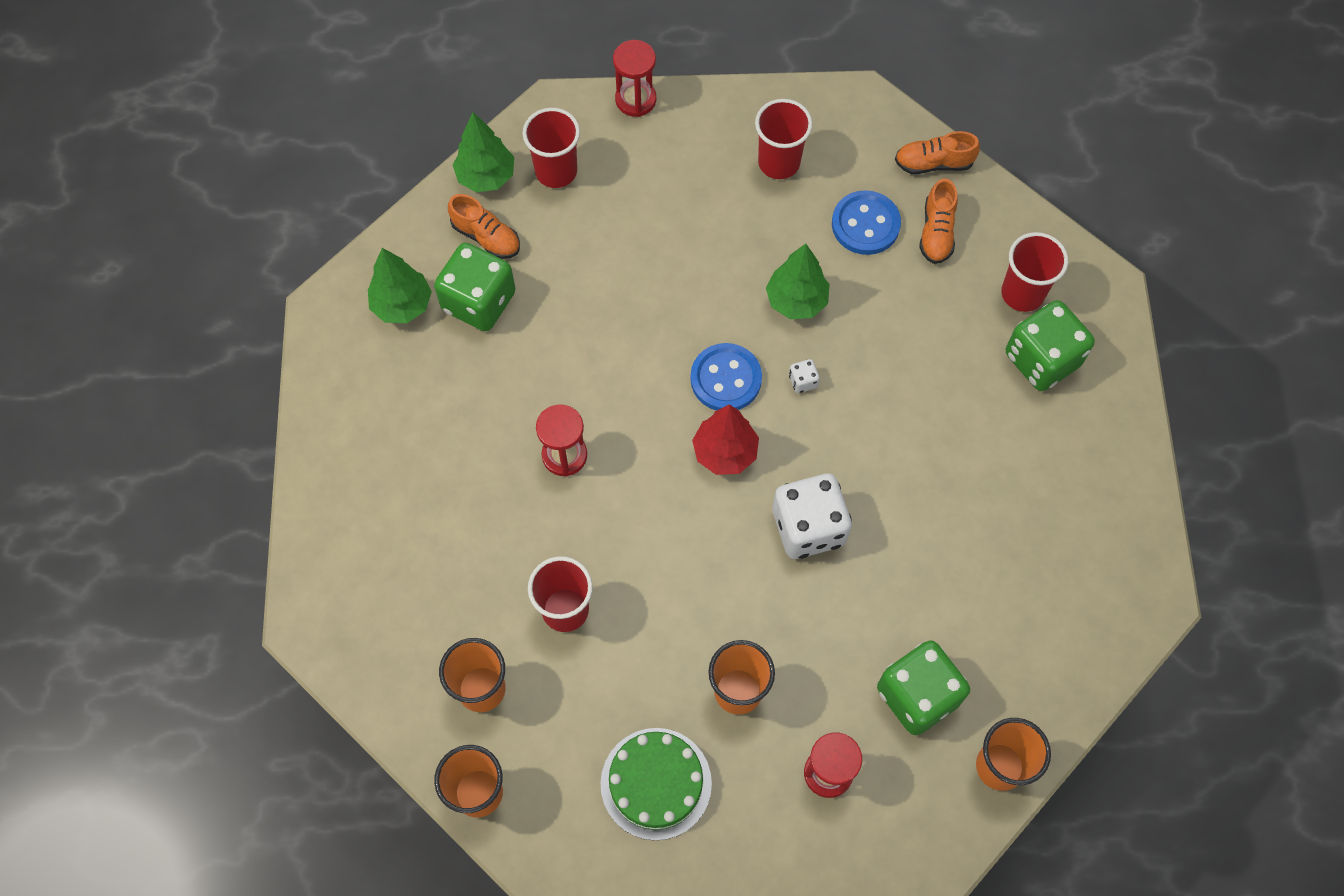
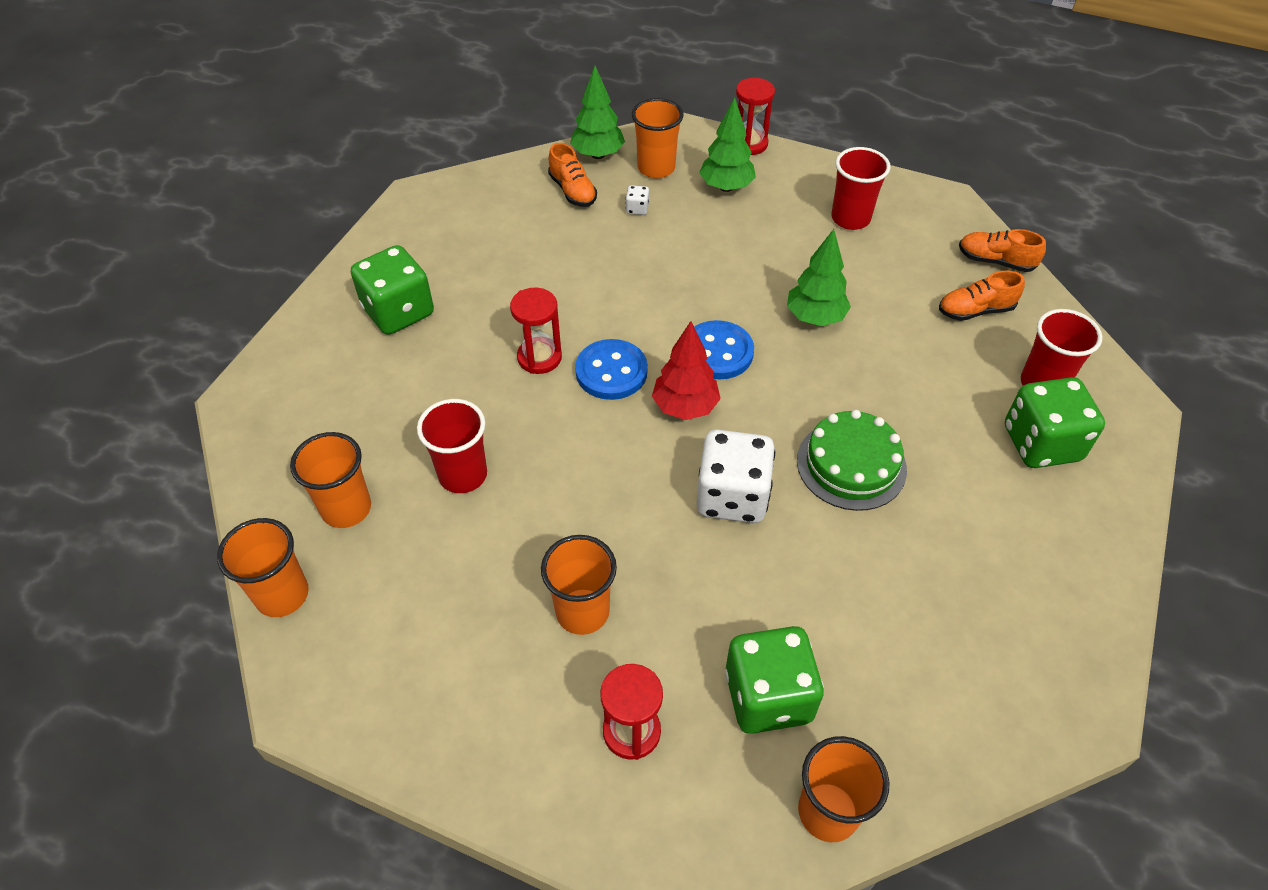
camera: 25 degrees right, 15 degrees down
(402, 305) = (476, 212): green tree -> green tree (726, 187)
(479, 301) = (538, 229): green dice -> green dice (398, 312)
(556, 171) = (656, 168): red cup -> orange cup
(656, 783) = (451, 662): green cake -> green cake (851, 464)
(803, 381) = (789, 378): white dice -> white dice (637, 209)
(865, 224) = (909, 284): blue button -> blue button (611, 372)
(936, 232) = (975, 310): orange shoe -> orange shoe turned 45 degrees clockwise

